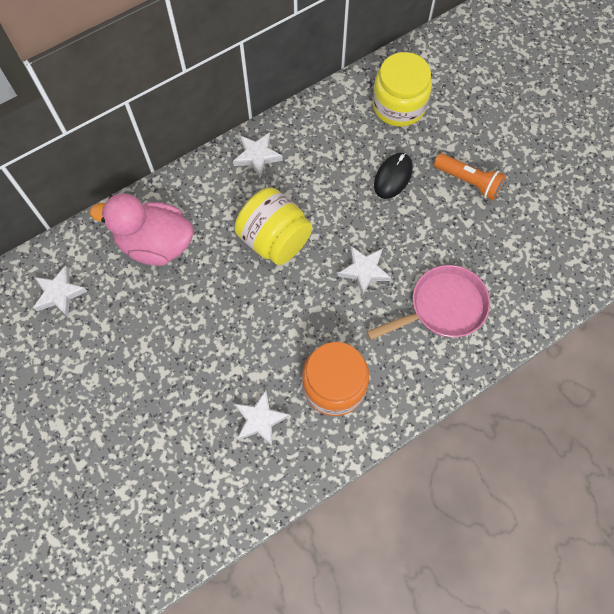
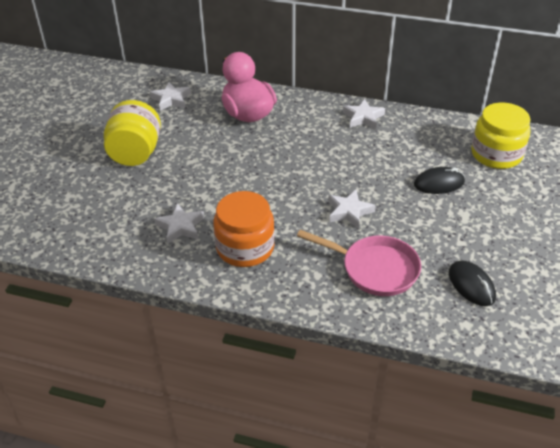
camera: 50 degrees right, 25 degrees down
(274, 240) = (316, 158): yellow jar -> yellow jar (135, 153)
(469, 181) = (493, 223): orange flashlight -> none
(515, 256) = (471, 285): none -> black mouse

